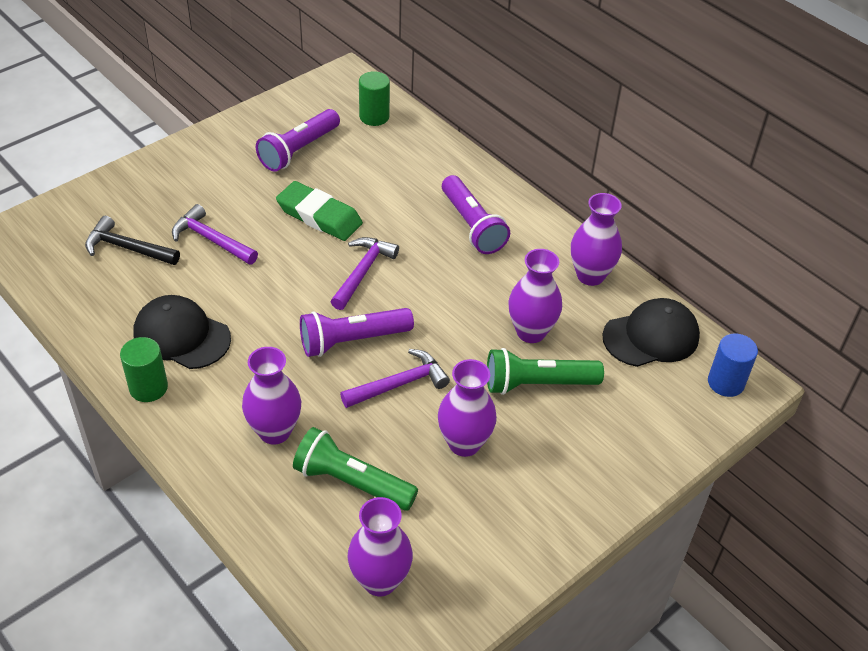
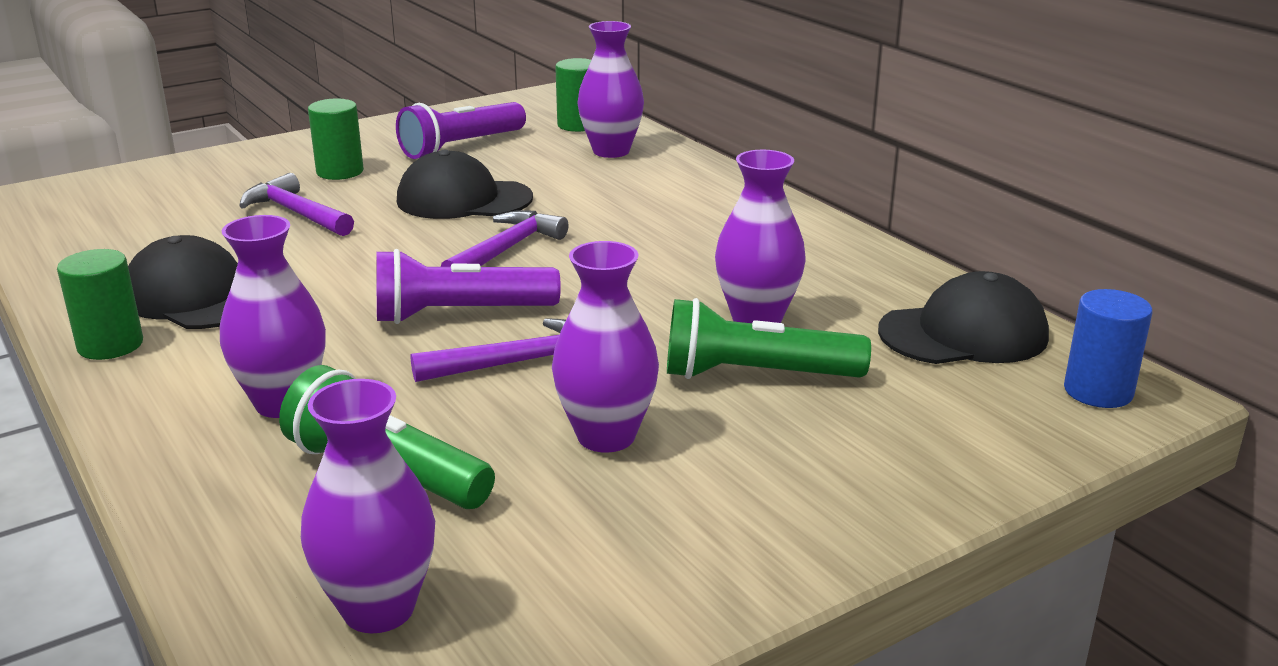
camera: 10 degrees right, 20 degrees down
(127, 248) = (172, 216): black hammer -> none
(223, 187) = (340, 172): none -> green cylinder
(319, 216) = (464, 199): green eraser -> black cap
(472, 226) = (689, 216): purple flashlight -> none
(590, 275) = (867, 268): purple vase -> purple vase (611, 151)

